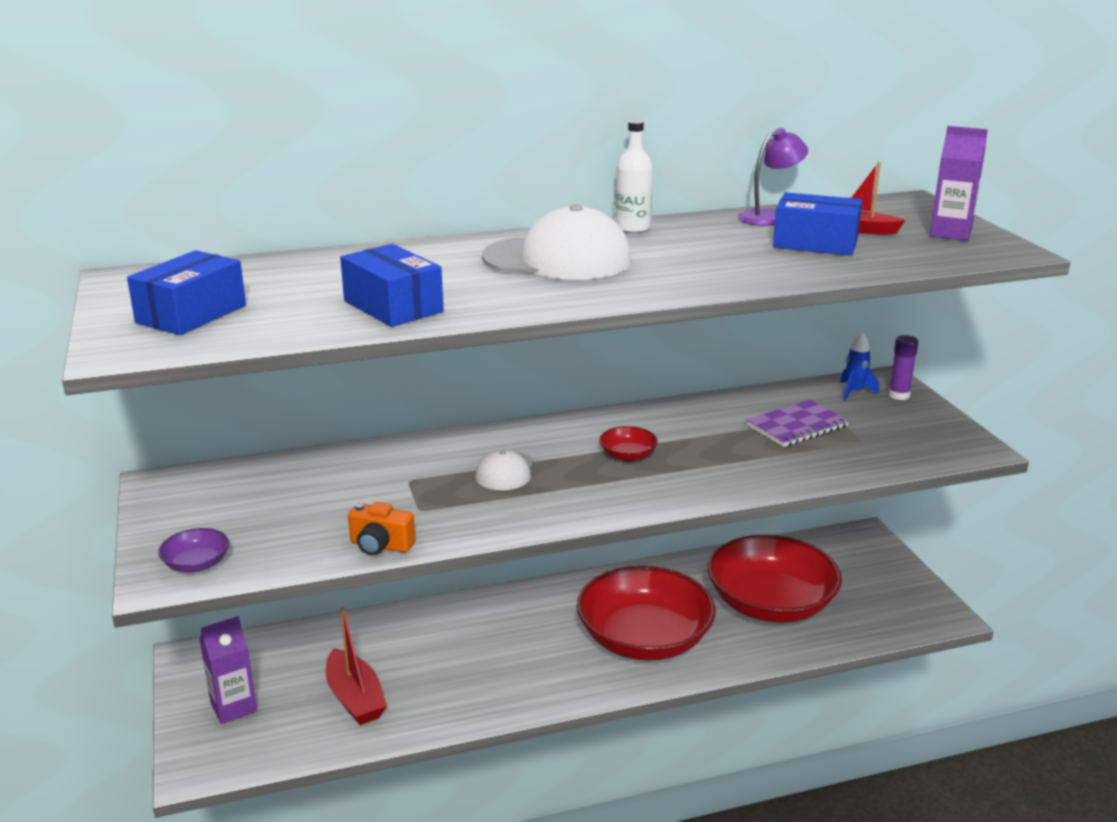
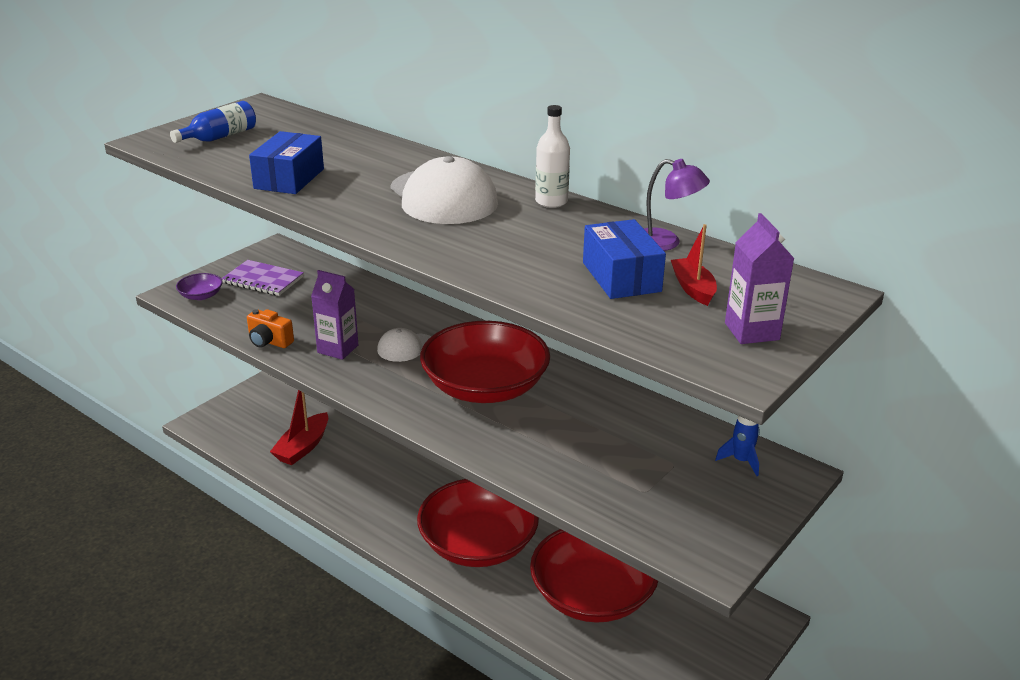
camera: 55 degrees right, 5 degrees up
(191, 314) = (220, 137): blue box -> blue bottle
(233, 707) = (259, 408): purple carton -> purple carton (338, 349)
(380, 546) = (269, 341): orange camera -> orange camera turned 45 degrees counterclockwise
(628, 455) = (485, 387): red bowl -> red bowl, size x2.49
(797, 426) = (631, 449): purple notebook -> purple notebook (263, 280)
(899, 395) = (769, 489): purple glue stick -> none

